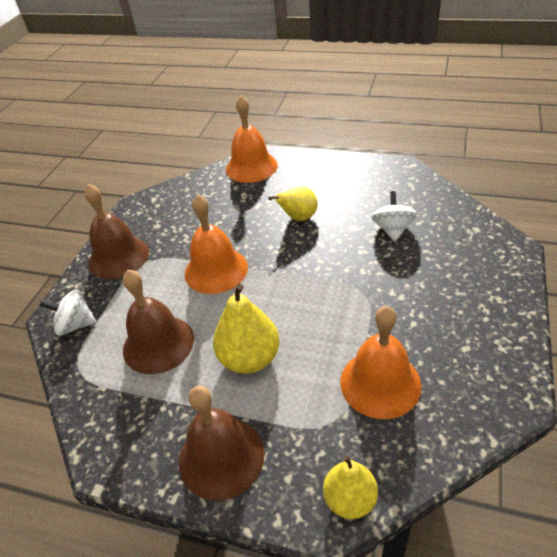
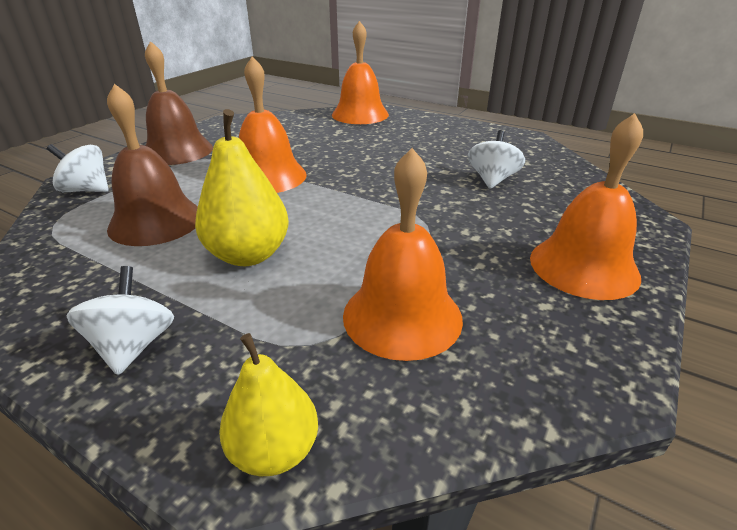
camera: 10 degrees right, 10 degrees down
(221, 457) = (133, 346): brown bell -> white spinning top
(298, 218) = (386, 154): yellow pear -> none
(481, 306) = (584, 266): none -> orange bell

